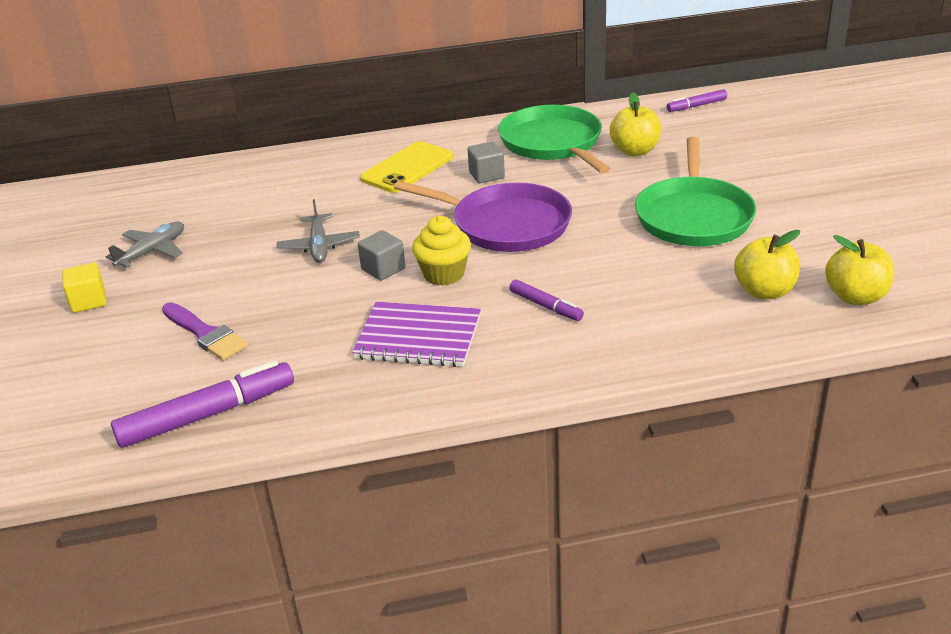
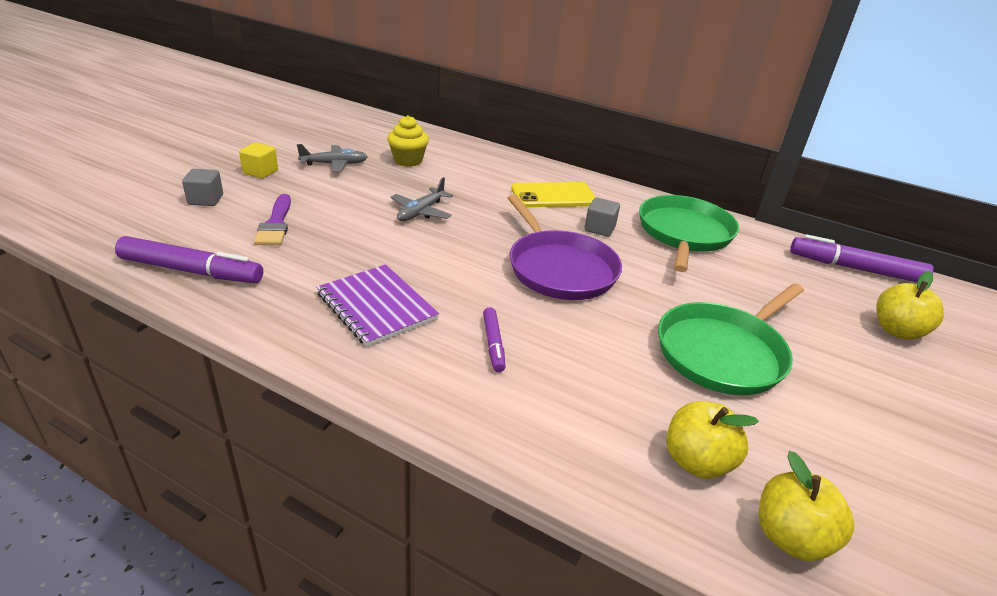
camera: 35 degrees right, 0 degrees up
(383, 269) = (432, 248): grey cube -> grey cube (205, 200)
(444, 274) = (463, 275): yellow cupcake -> yellow cupcake (408, 160)
(635, 151) = (745, 273): yellow apple -> yellow apple (897, 331)
(696, 106) = (855, 269): purple marker -> purple marker, size x1.86

